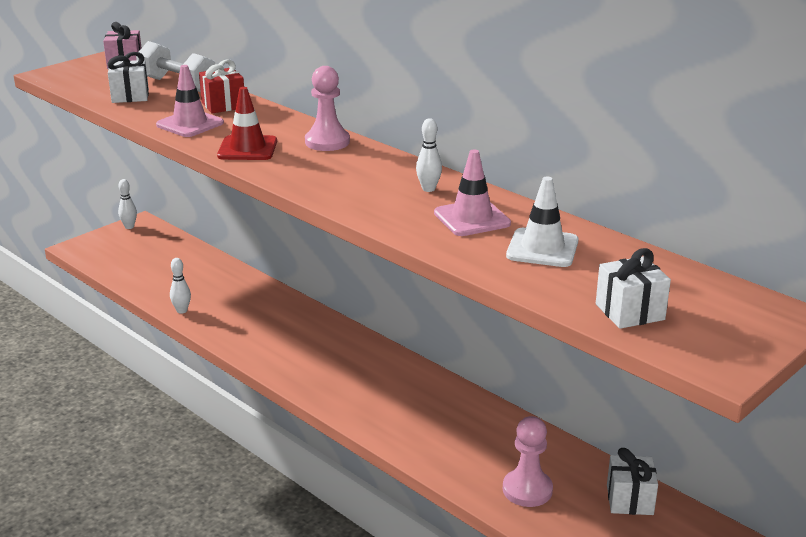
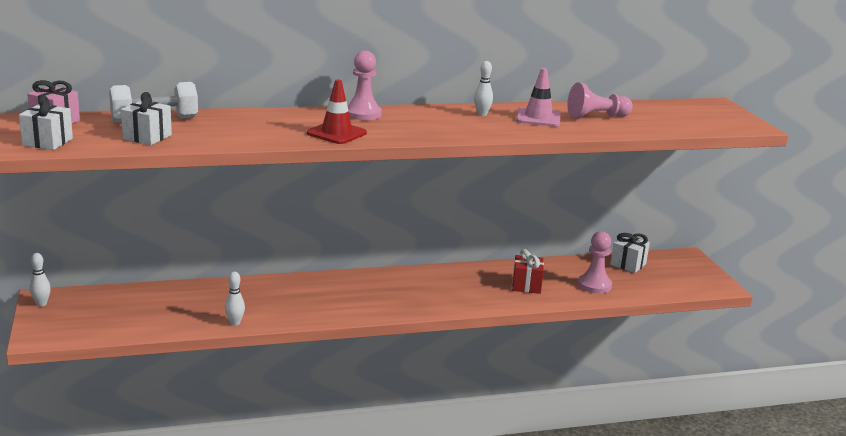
camera: 60 degrees left, 5 degrees down
(190, 124) = (254, 135): pink traffic cone -> none
(223, 105) = (232, 119): red gift -> red gift (526, 285)
(542, 248) = (596, 117): white traffic cone -> pink pawn
(629, 312) = (687, 124): white gift -> white gift (47, 142)

